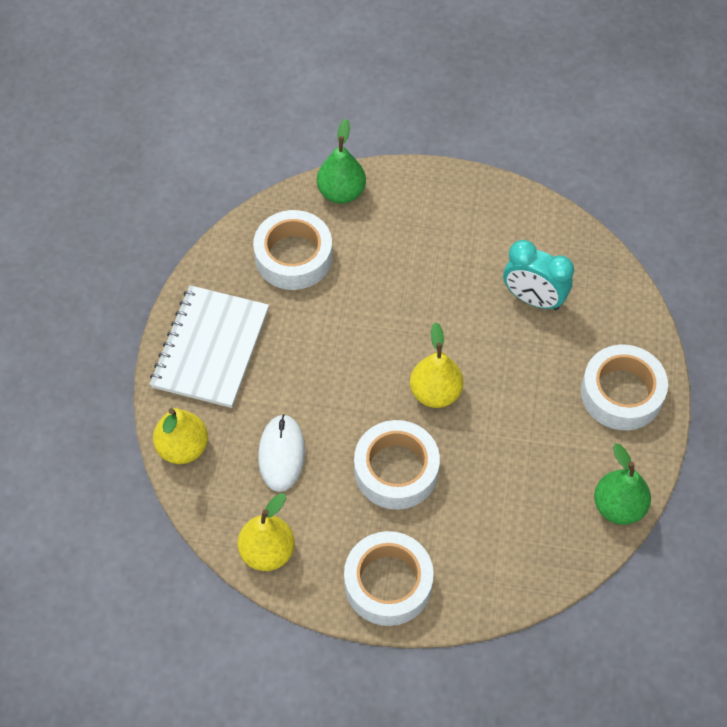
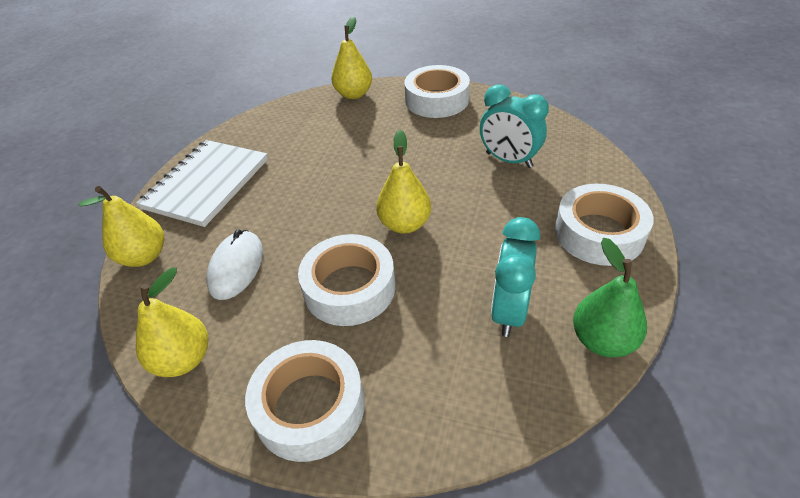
camera: 10 degrees right, 15 degrees down
(293, 256) = (302, 129): white tape -> white tape (436, 100)
(341, 192) = (354, 94): green pear -> yellow pear
(541, 484) = (508, 311): none -> turquoise clock

